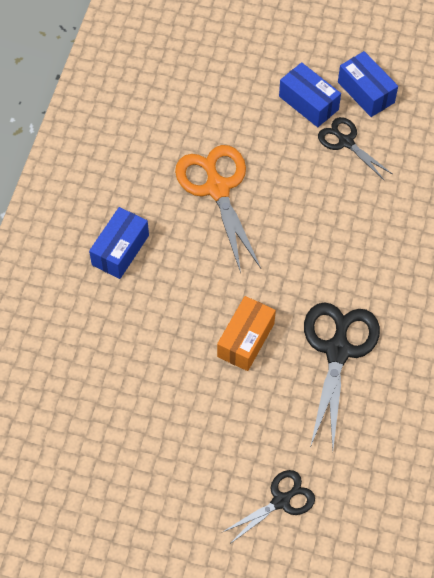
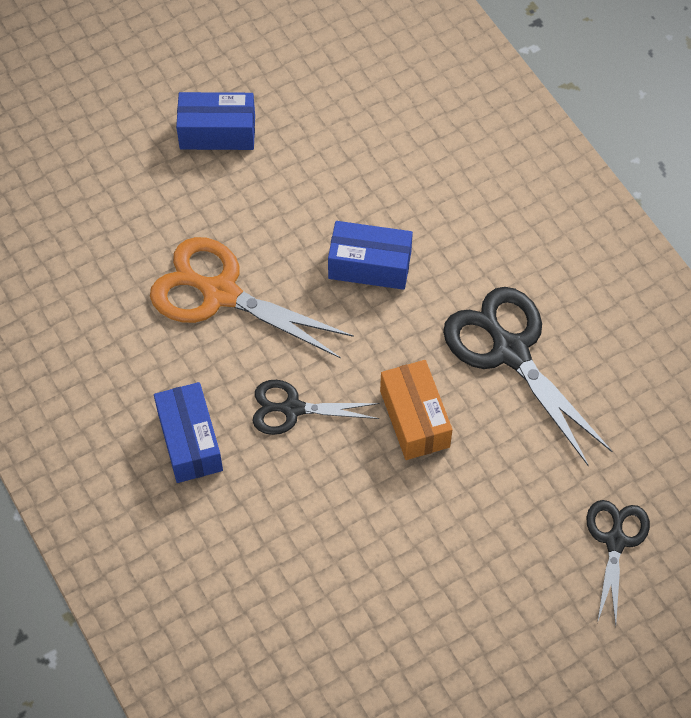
camera: 45 degrees left, 0 degrees up
(346, 142) = (297, 142): black scissors -> black scissors (292, 409)
(366, 92) = (262, 77): blue box -> blue box (369, 265)

